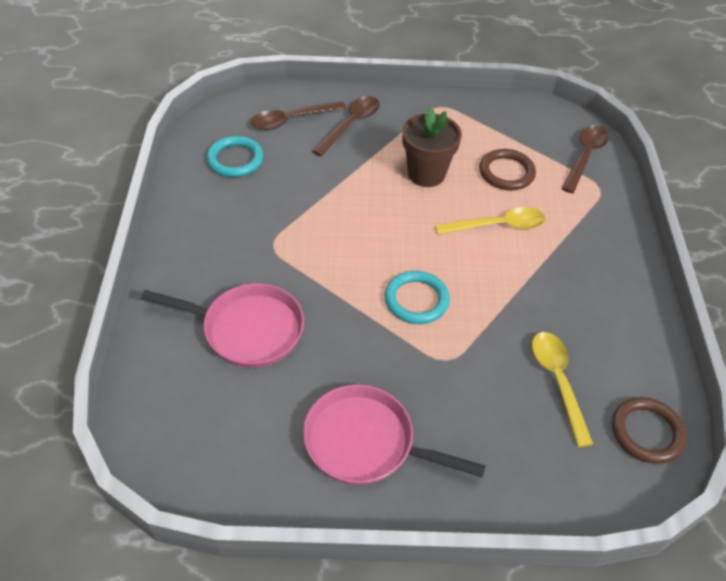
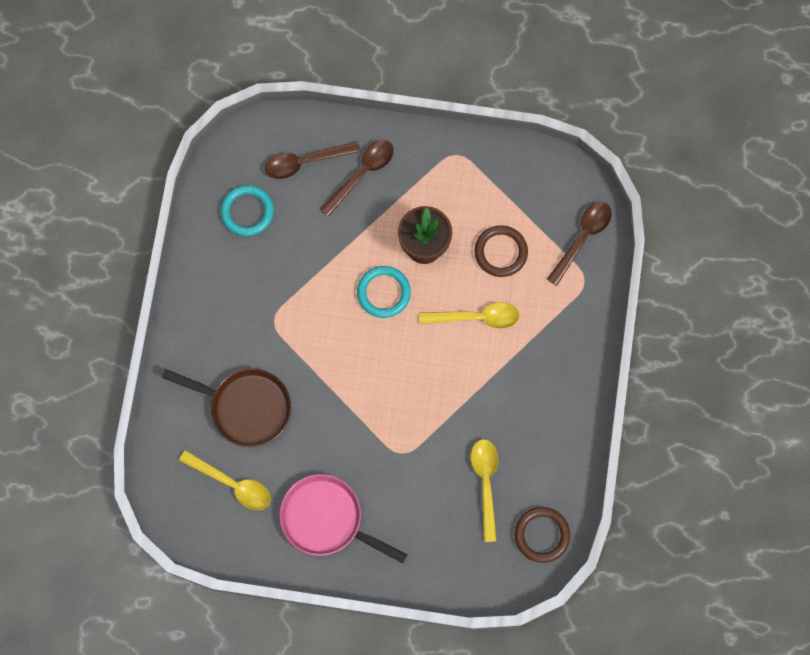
camera: 10 degrees right, 25 degrees up
(236, 414) = (232, 484): none -> yellow spoon
(247, 329) = (245, 407): pink pan -> brown pan
(416, 300) = (388, 392): turquoise ring -> turquoise ring (383, 293)

